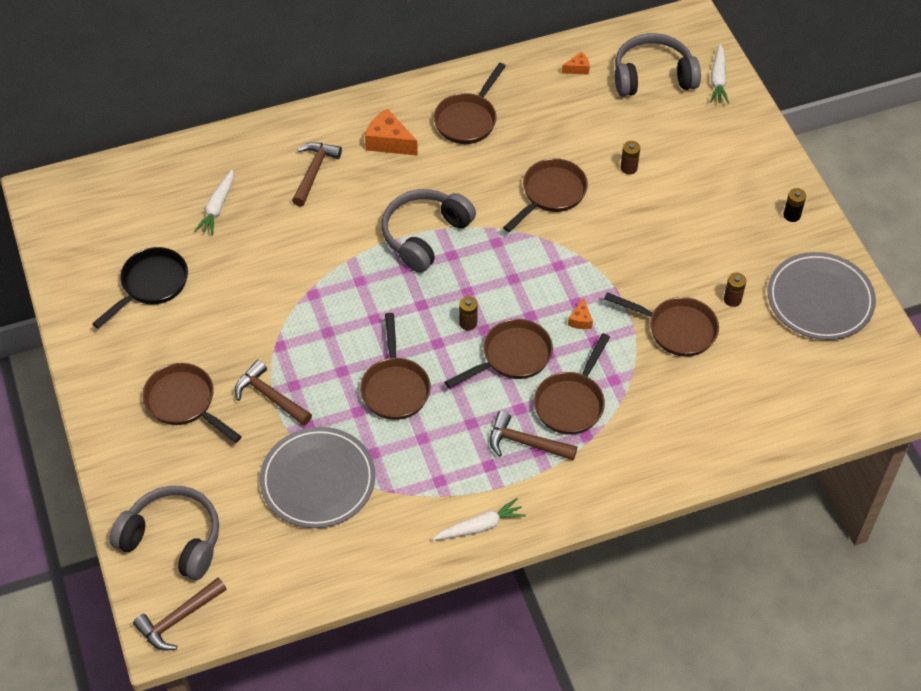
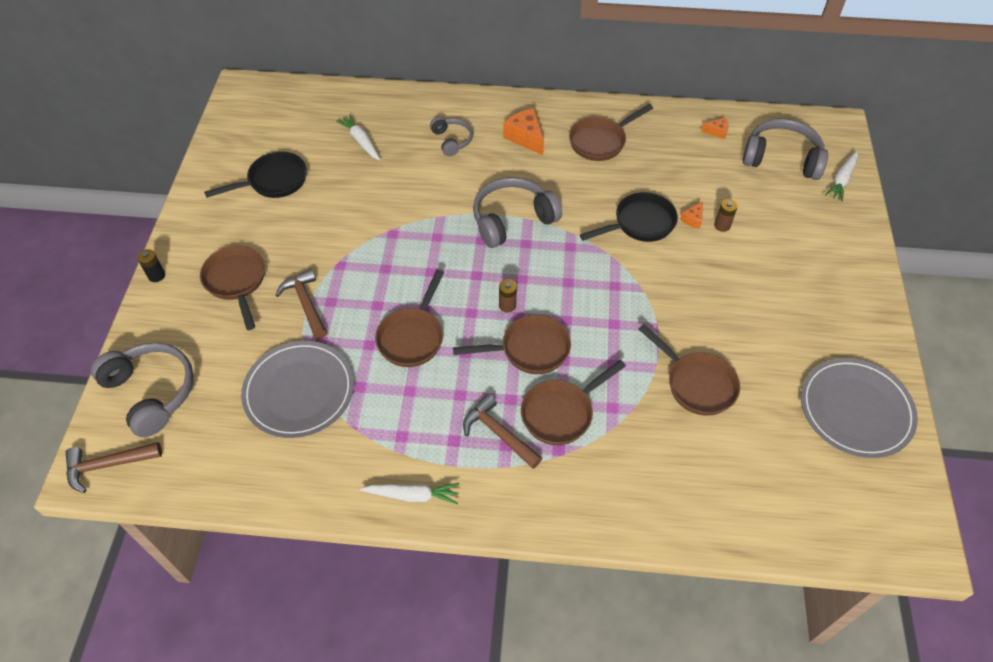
camera: 25 degrees right, 0 degrees up
(217, 207) = (361, 141): white carrot -> white carrot turned 105 degrees clockwise
(314, 172) = (452, 140): brown hammer -> grey headphones
(550, 194) = (640, 223): brown pan -> black pan
(580, 320) = (609, 340): orange cheese -> orange cheese (693, 219)
(732, 299) = (765, 376): brown battery -> none
(792, 215) = (861, 320): black battery -> black battery (156, 275)

